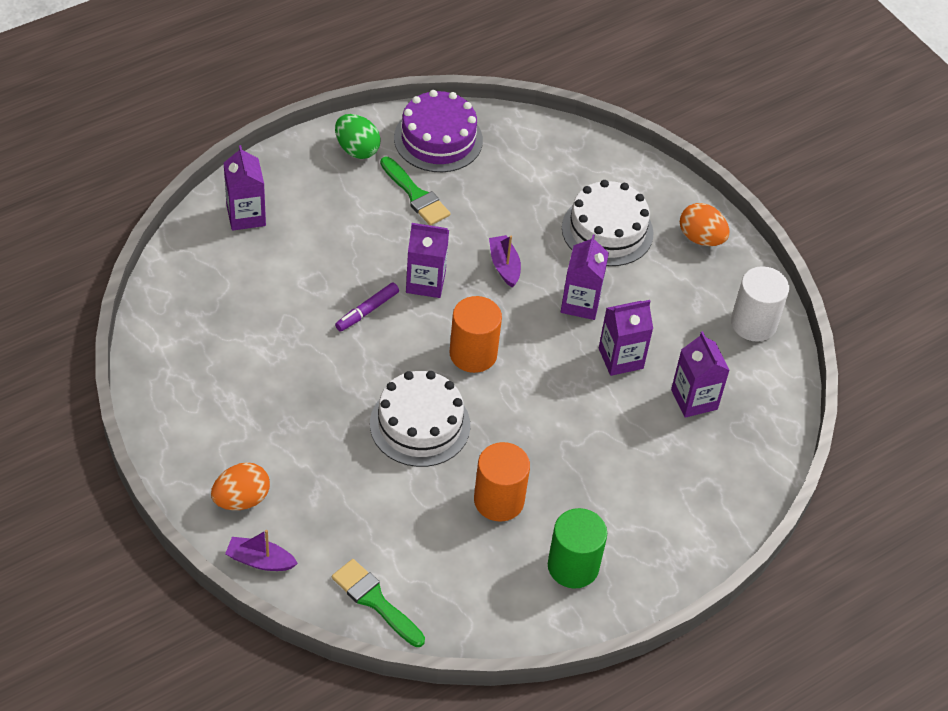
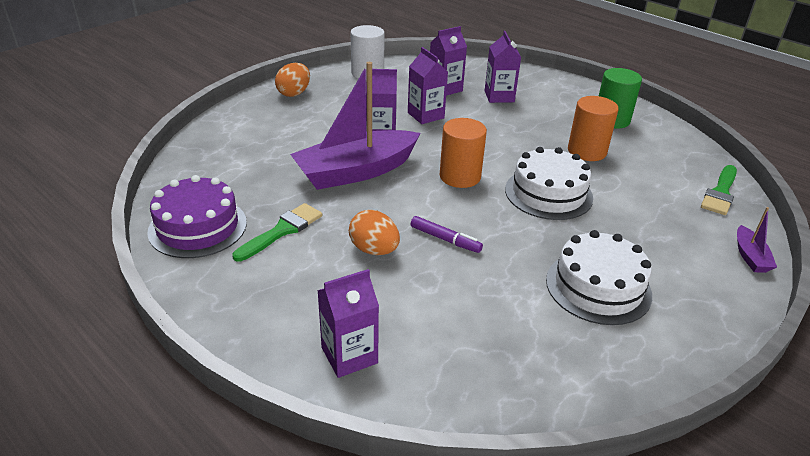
camera: 100 degrees left, 15 degrees down
(241, 499) = (706, 280): orange egg -> orange egg (374, 250)
(357, 149) = (220, 282): green egg -> none
(425, 282) = (393, 210): purple carton -> purple carton (499, 96)
(504, 266) = (356, 171): purple boat -> purple boat, size x2.34
(607, 230) = (298, 129): white cake -> white cake (598, 287)

